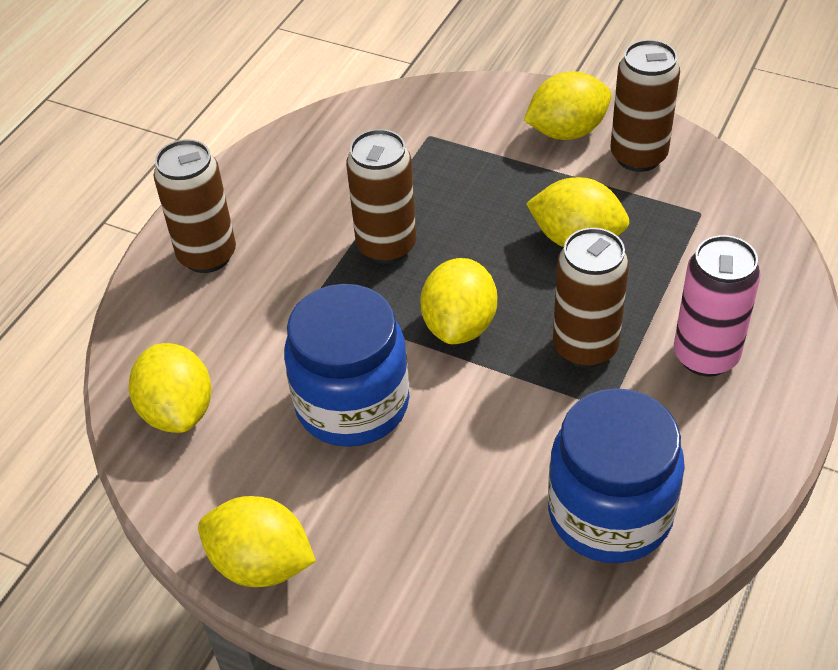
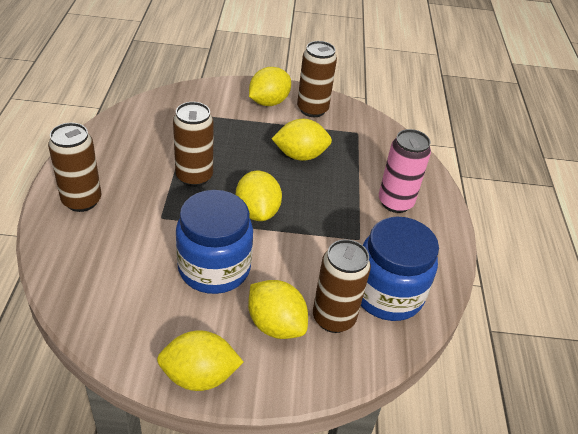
camera: 30 degrees left, 5 degrees down
(178, 411) = (102, 297): yellow lemon -> yellow lemon (275, 325)
(585, 347) = (332, 210): brown can -> brown can (333, 318)

